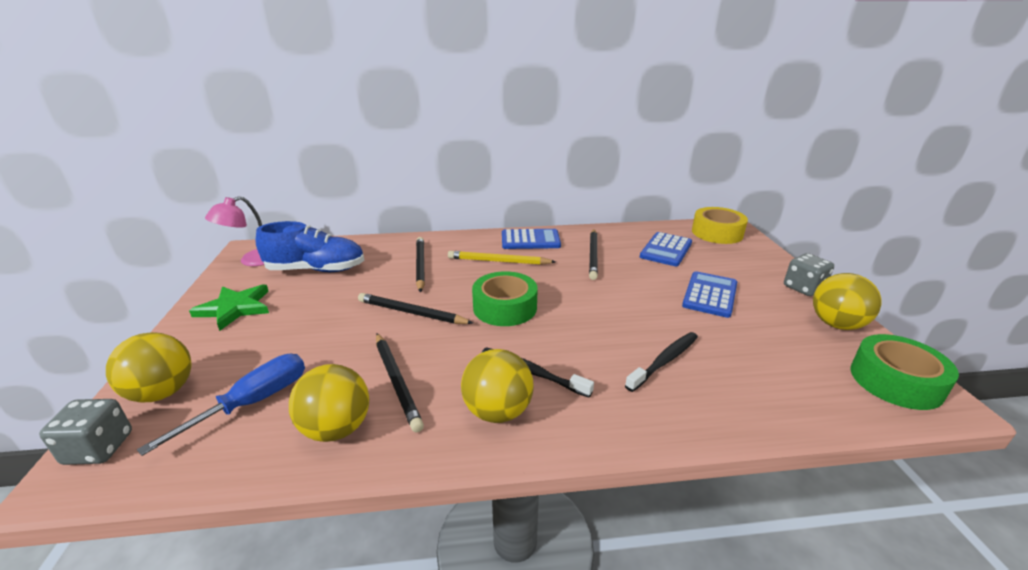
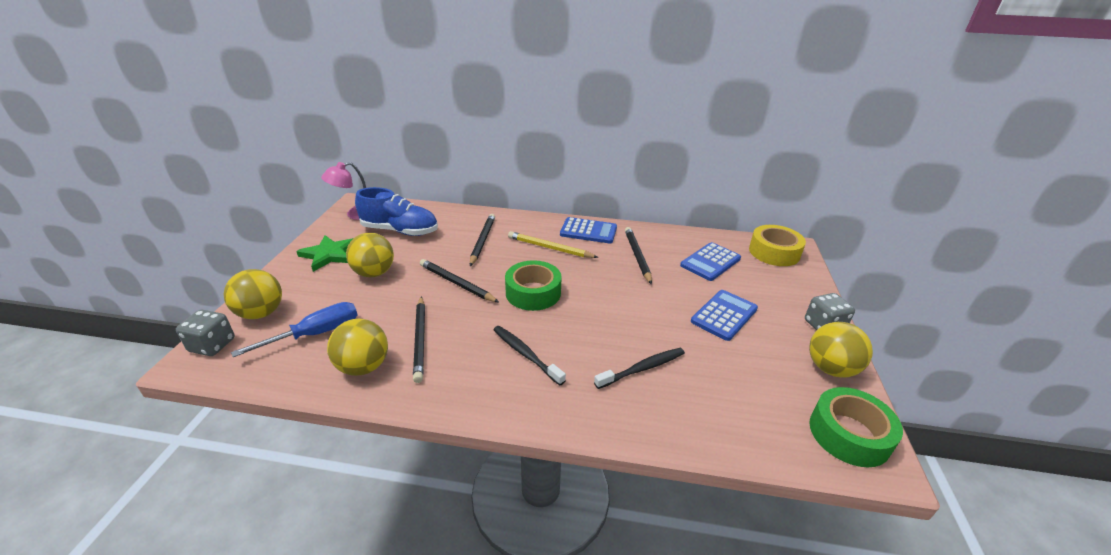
camera: 15 degrees right, 5 degrees up
(497, 411) = (483, 380): yellow ball -> yellow ball (374, 273)
(593, 255) = (637, 256): black pencil -> black pencil turned 150 degrees clockwise

